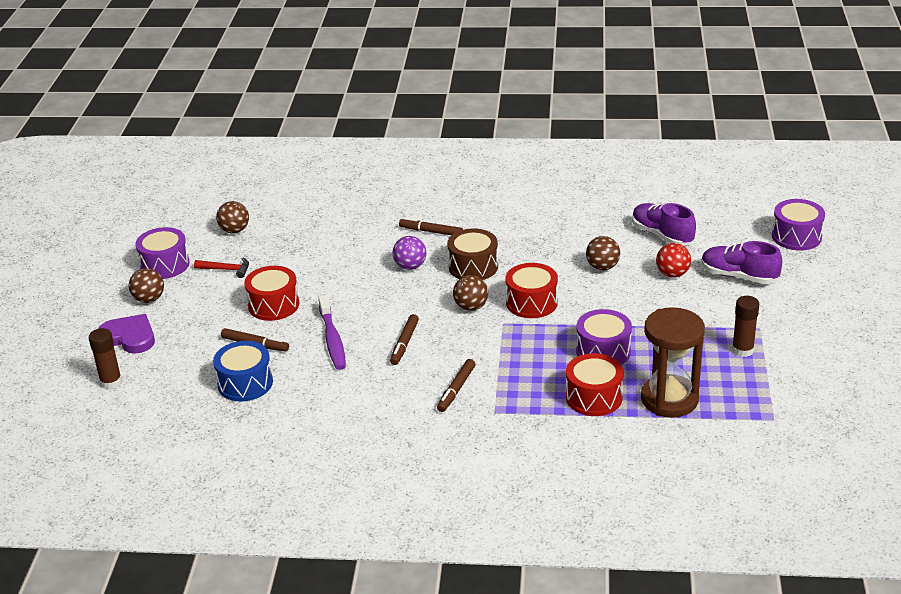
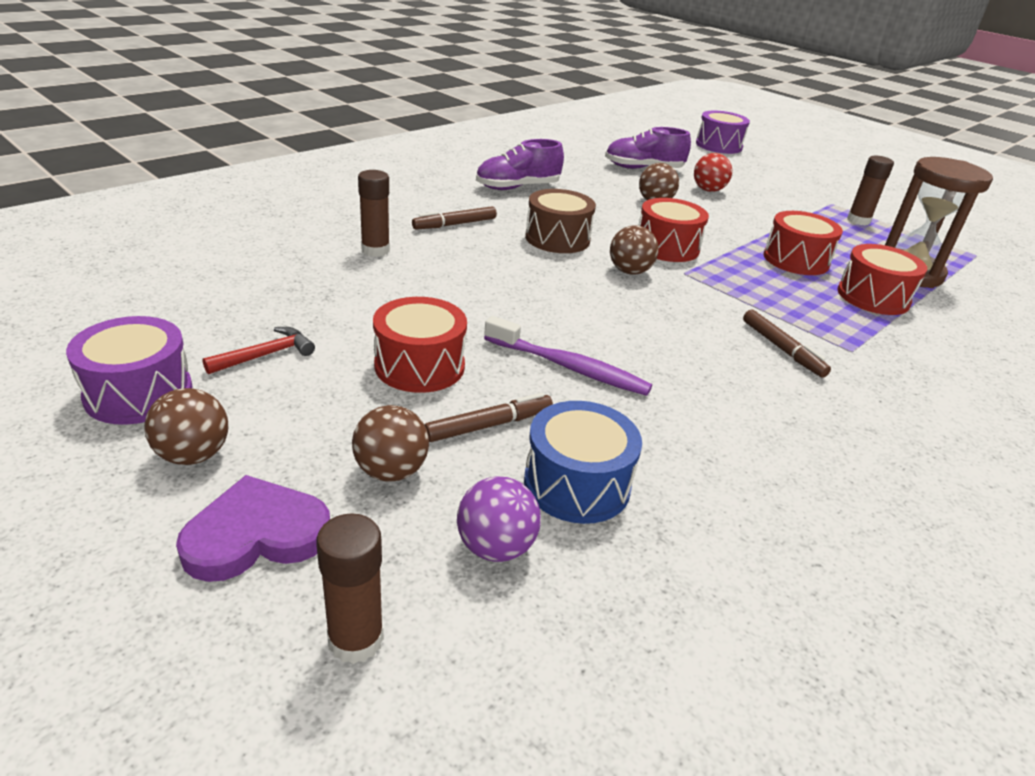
camera: 55 degrees left, 0 degrees up
(234, 230) = (192, 305): brown ball -> brown ball (391, 471)
(358, 232) = (375, 250): none -> brown glue stick
(404, 343) = (647, 332): brown marker -> none
(410, 266) = (498, 260): purple ball -> purple ball (496, 547)
(603, 351) = (796, 260): purple drum -> red drum
(739, 276) = (746, 177): purple shoe -> purple shoe (517, 187)

